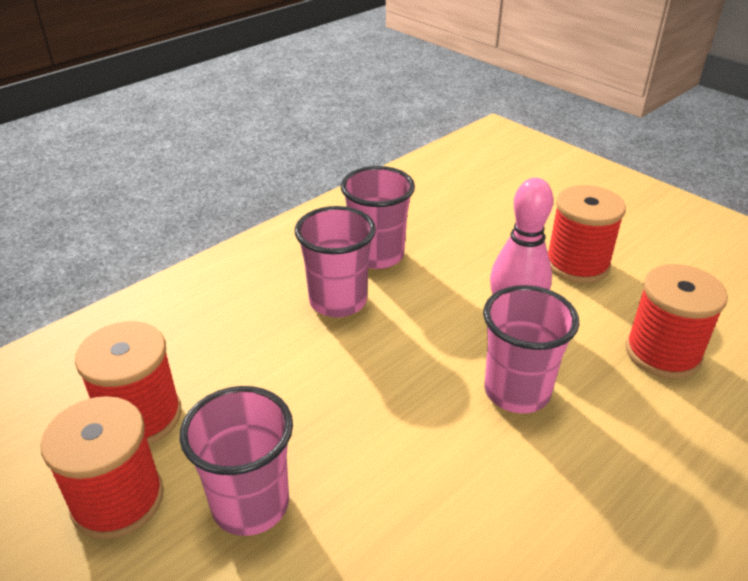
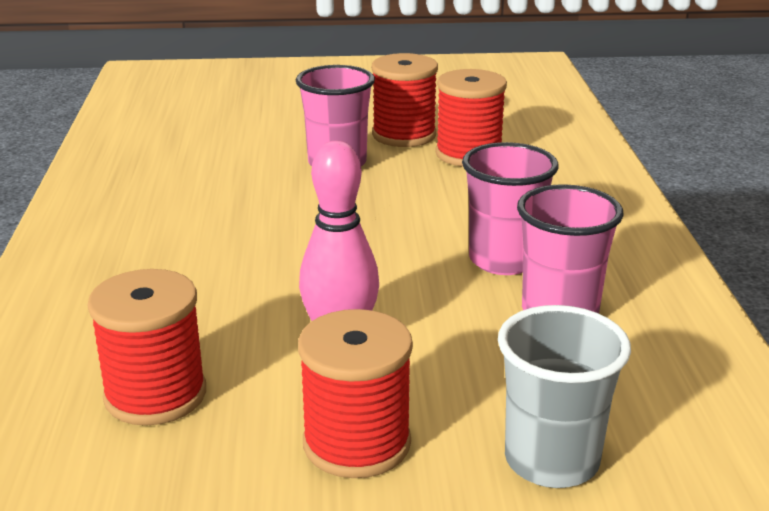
camera: 130 degrees right, 10 degrees down
(504, 212) = (551, 461): none -> grey cup
(517, 391) = (259, 288): pink cup -> none

